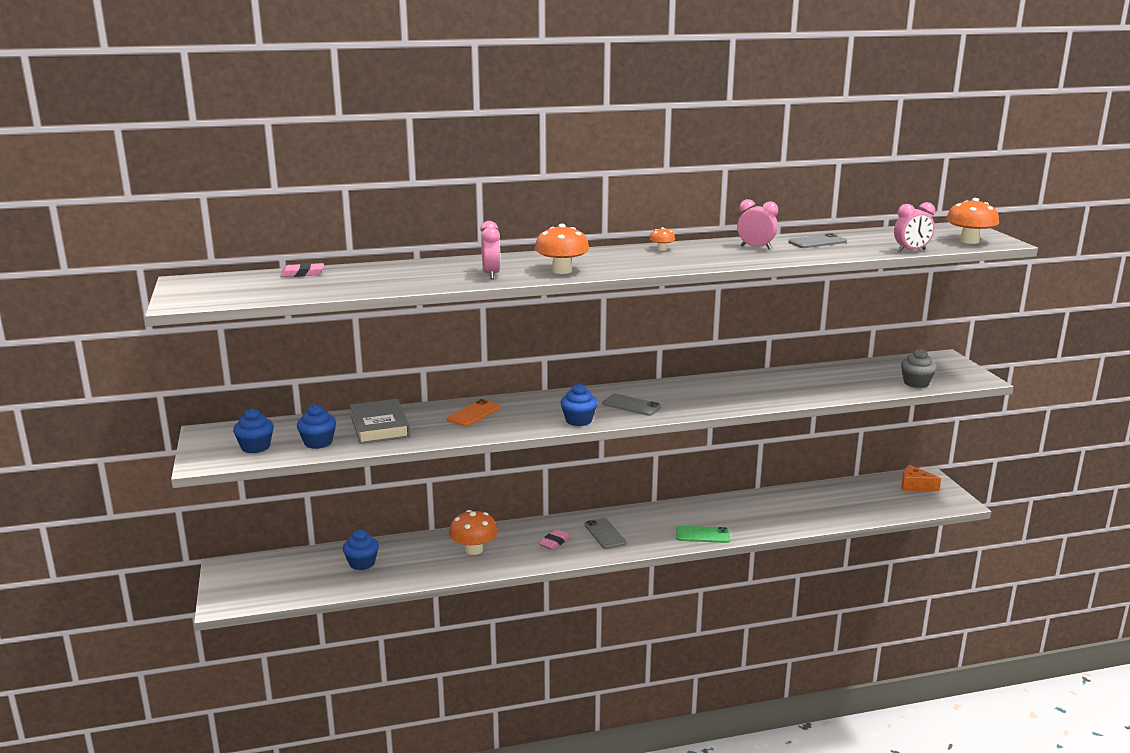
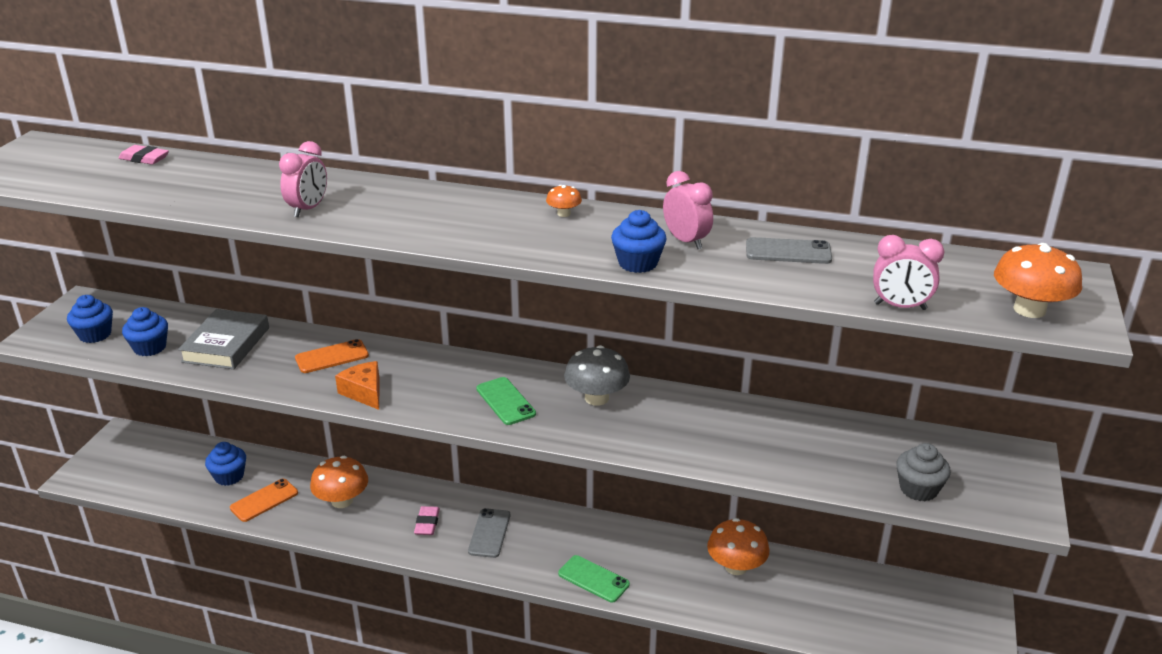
camera: 30 degrees right, 10 degrees up
(411, 568) = (264, 500): none -> orange phone
(554, 542) = (427, 523): pink eraser -> pink eraser turned 60 degrees counterclockwise
(562, 270) = (390, 222): orange mushroom -> orange mushroom (736, 566)
(578, 420) = (421, 405): blue cupcake -> blue cupcake (638, 263)
(631, 405) = (505, 401): grey phone -> green phone
(685, 390) = (596, 398): none -> grey mushroom
(915, 486) = (946, 612): orange cheese -> orange cheese (364, 392)

